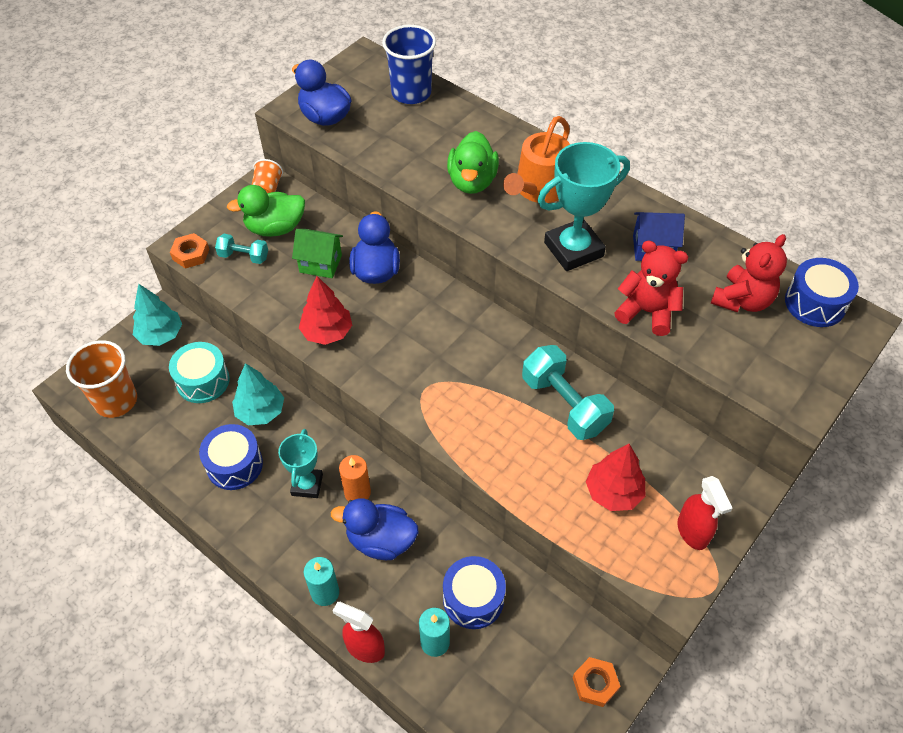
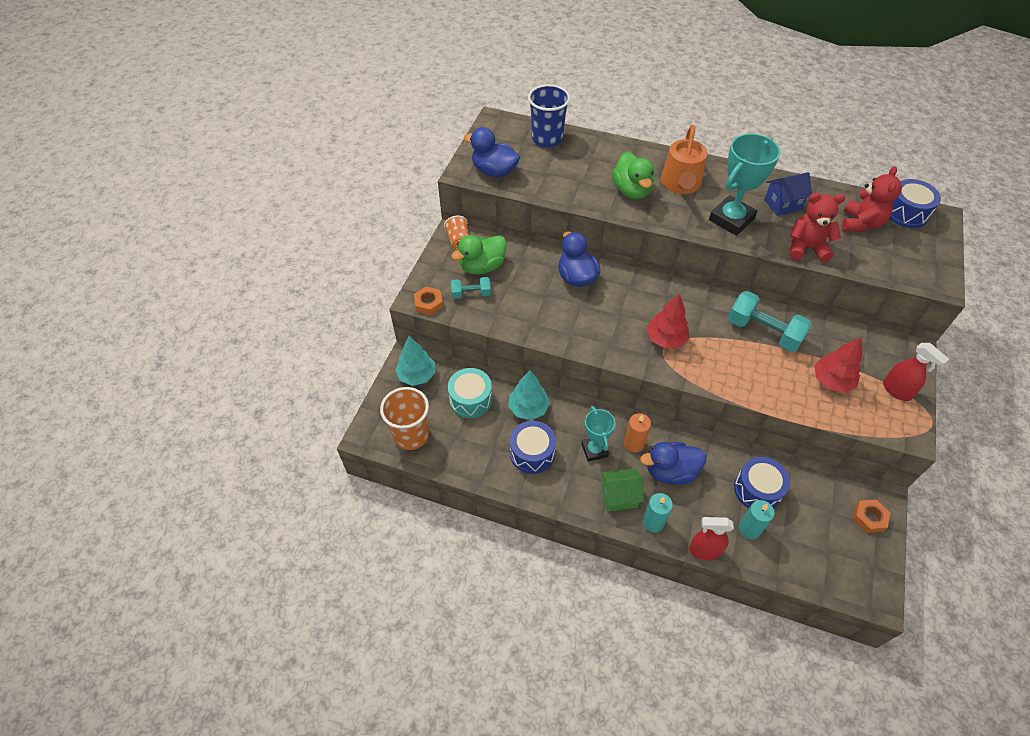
camera: 20 degrees left, 0 degrees up
(320, 264) = (532, 283): green house -> green house (619, 496)
(327, 332) = (568, 331): red tree -> red tree (666, 339)

